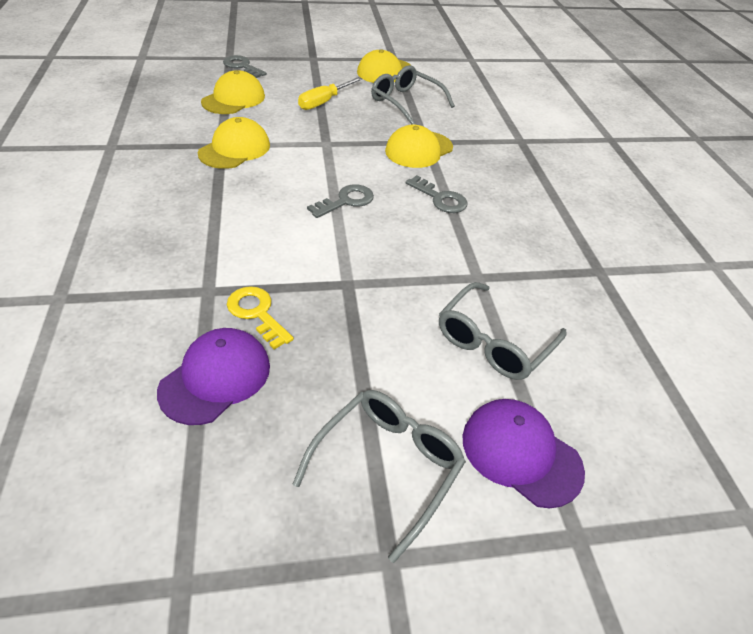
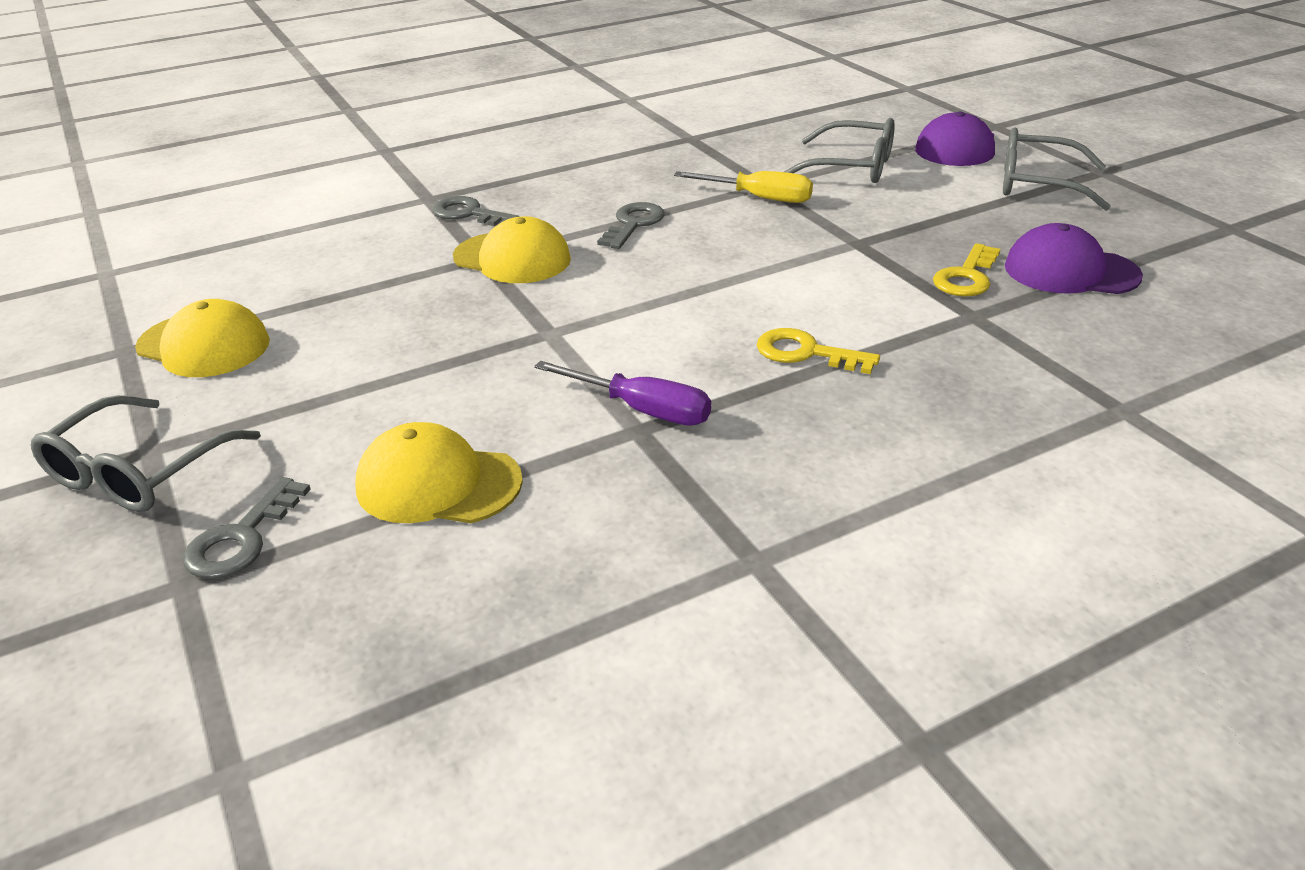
camera: 105 degrees left, 10 degrees down
(233, 209) = (806, 353): none -> yellow key
(235, 149) = (642, 410): yellow cap -> purple screwdriver
(324, 102) = (390, 374): yellow screwdriver -> yellow screwdriver (759, 198)
(346, 201) = (700, 279): grey key -> grey key (469, 214)
(406, 102) = (345, 298): grey glasses -> grey glasses (138, 472)

